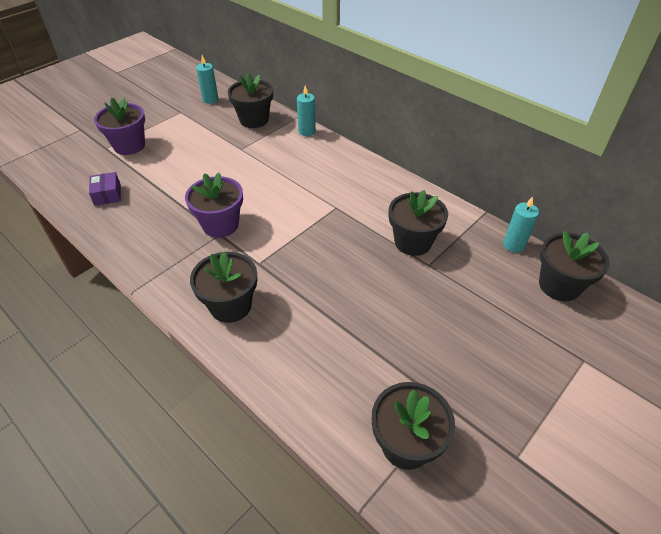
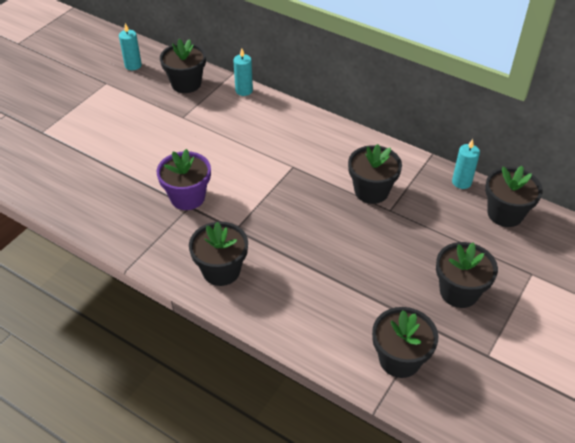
camera: 10 degrees left, 0 degrees up
(107, 195) = (64, 181): purple box -> none
(129, 145) = (66, 126): purple flower pot -> none
(492, 369) = (459, 292): none -> black flower pot

